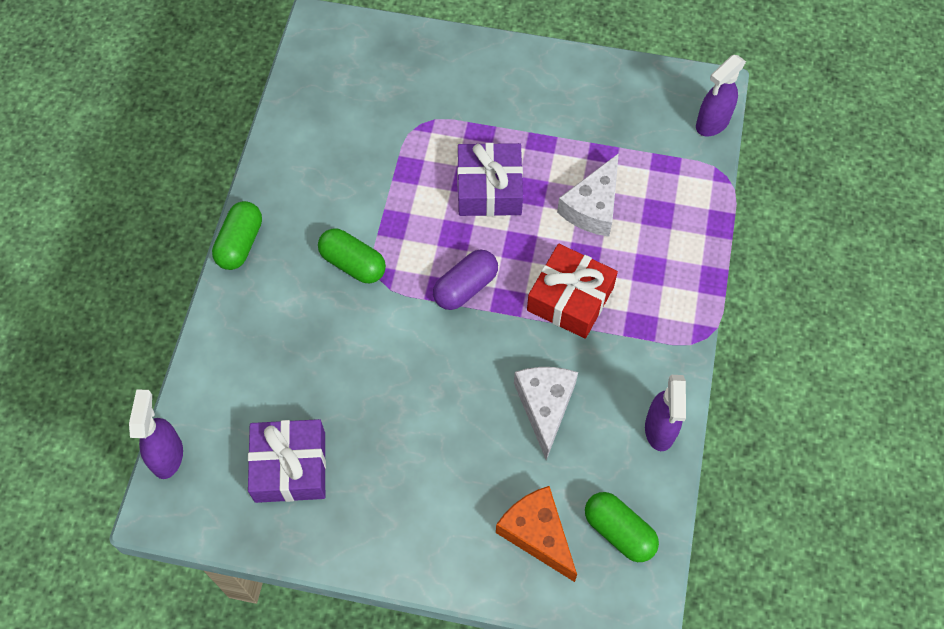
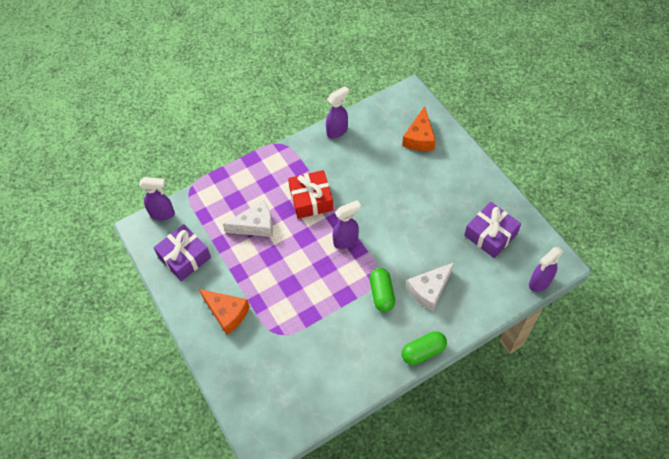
camera: 130 degrees left, 5 degrees down
(465, 287) = (346, 241): purple capsule -> purple spray bottle
(489, 188) = (286, 273): purple gift -> purple gift (184, 257)
(499, 95) = (227, 313): none -> orange cheese
(545, 406) = (368, 172): white cheese -> white cheese (429, 290)
(619, 531) = (390, 116): green capsule -> none

